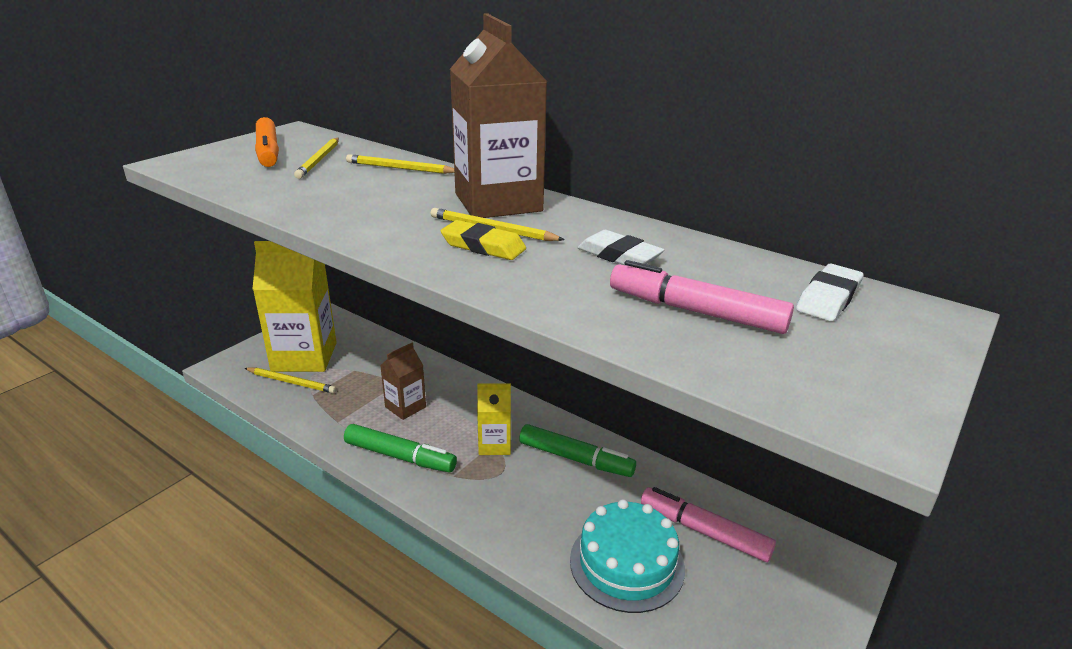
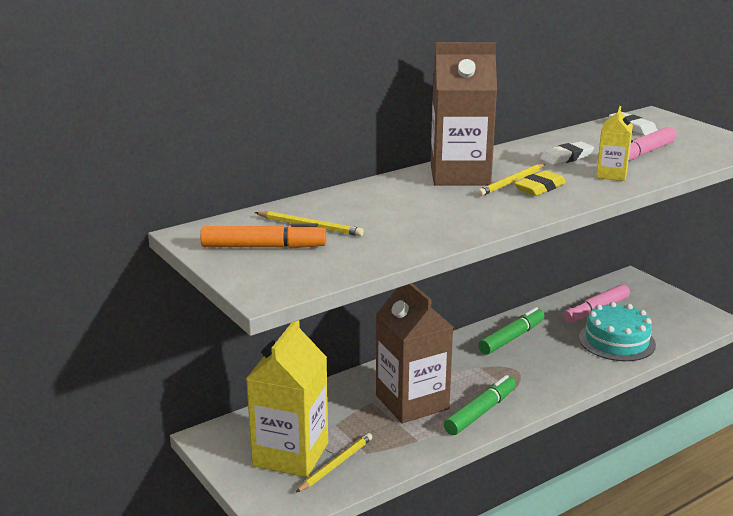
camera: 70 degrees left, 5 degrees down
(400, 168) = (358, 198): yellow pencil -> none
(405, 407) = (412, 402): brown carton -> brown carton, size x1.98
(494, 444) = (482, 367): yellow carton -> yellow carton (611, 174)

